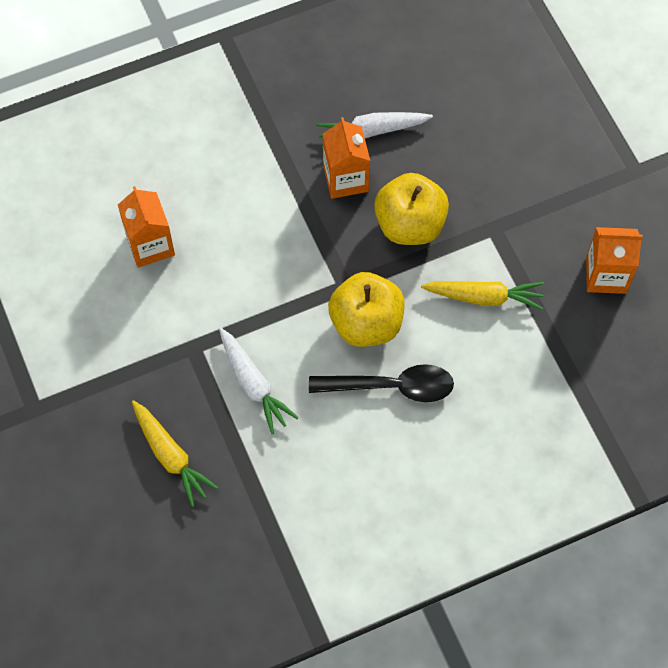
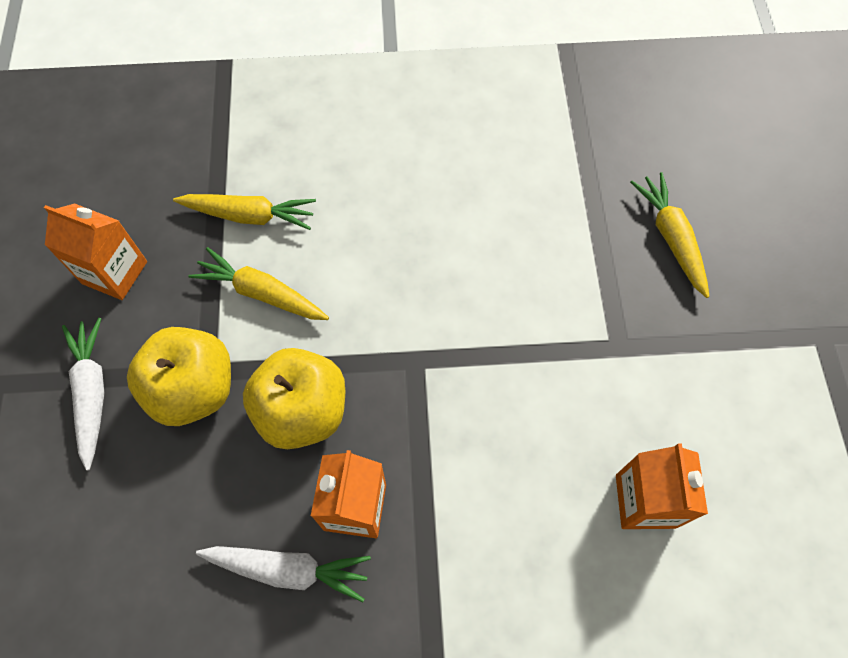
camera: 160 degrees left, 0 degrees up
(253, 384) = (559, 283): white carrot -> white carrot (92, 393)
(366, 323) = (408, 308): yellow apple -> yellow apple (194, 389)
(391, 387) = (409, 232): black spoon -> none
(529, 356) = (249, 215): none -> yellow carrot

